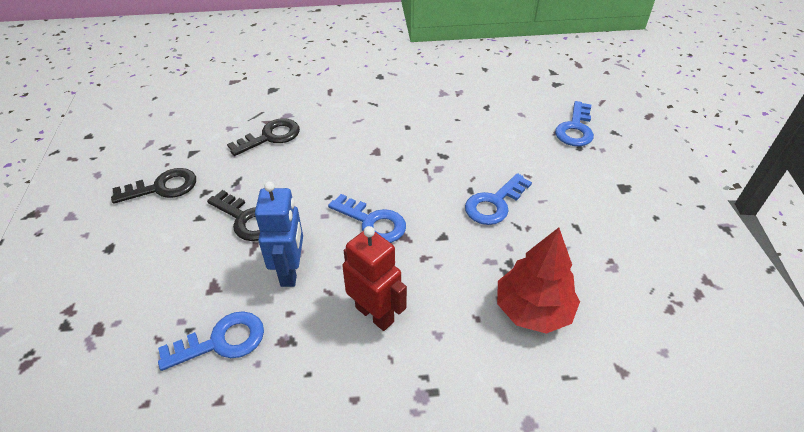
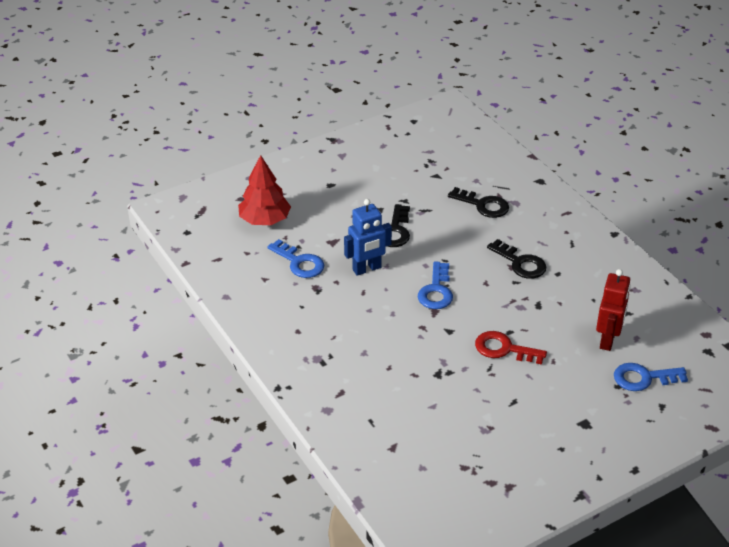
camera: 65 degrees right, 5 degrees down
(163, 187) = (394, 180): black key -> black key (520, 263)
(375, 314) = (360, 319): red robot -> red robot (608, 340)
(494, 204) = (504, 349): blue key -> red key
(533, 309) = (414, 393): red tree -> red tree (265, 220)

